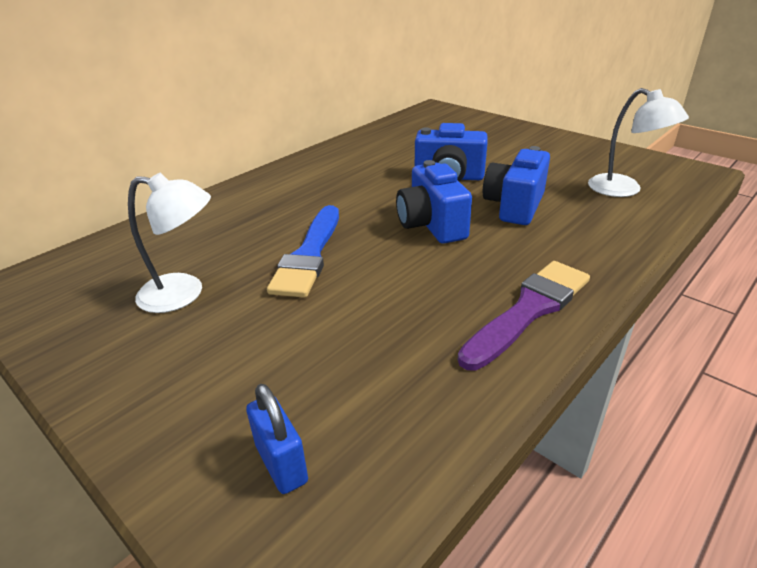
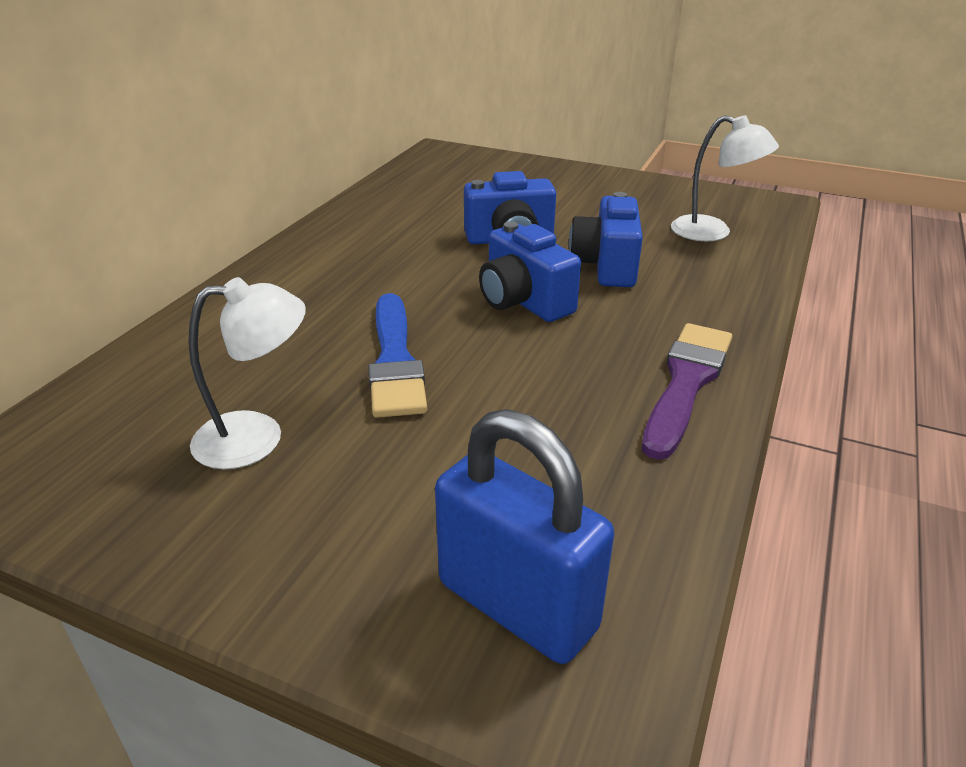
camera: 20 degrees left, 0 degrees up
(281, 464) = (517, 605): blue padlock -> blue padlock, size x1.89

